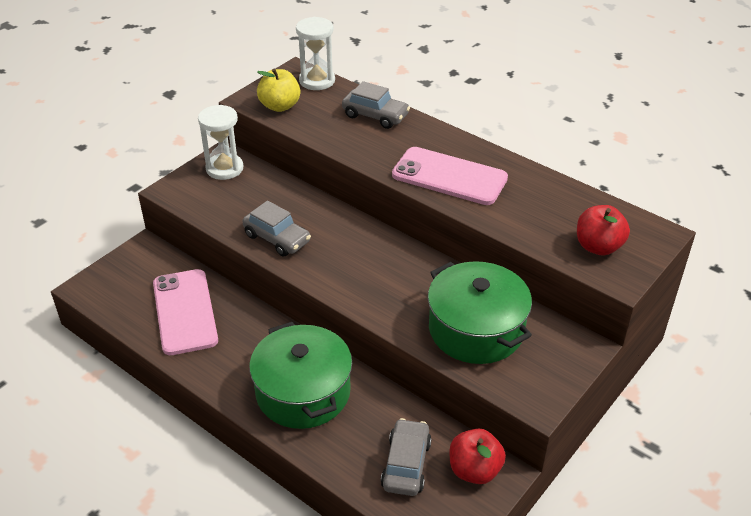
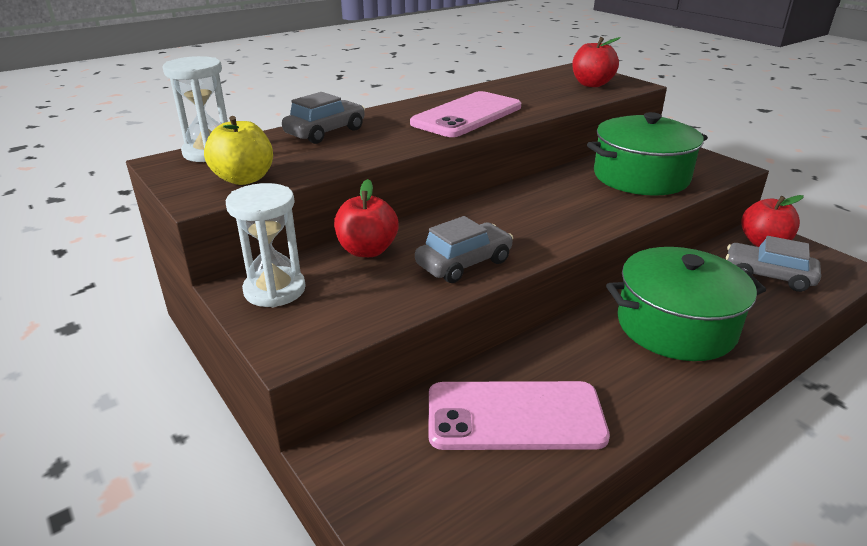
camera: 75 degrees left, 10 degrees down
(281, 193) = (367, 250): none -> red apple

